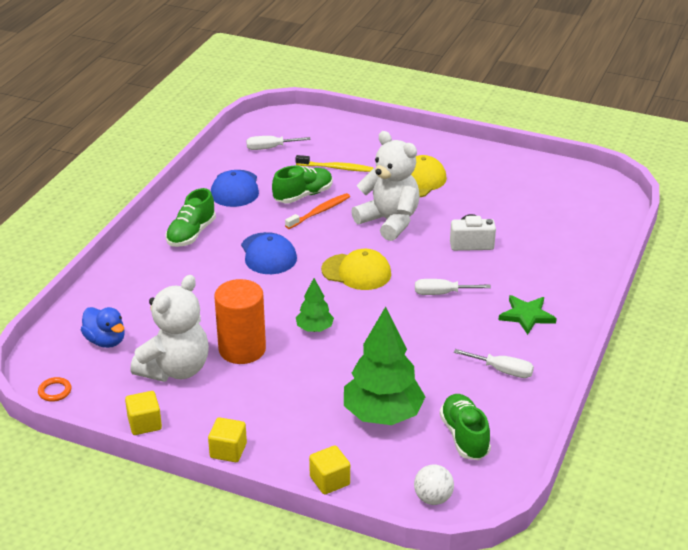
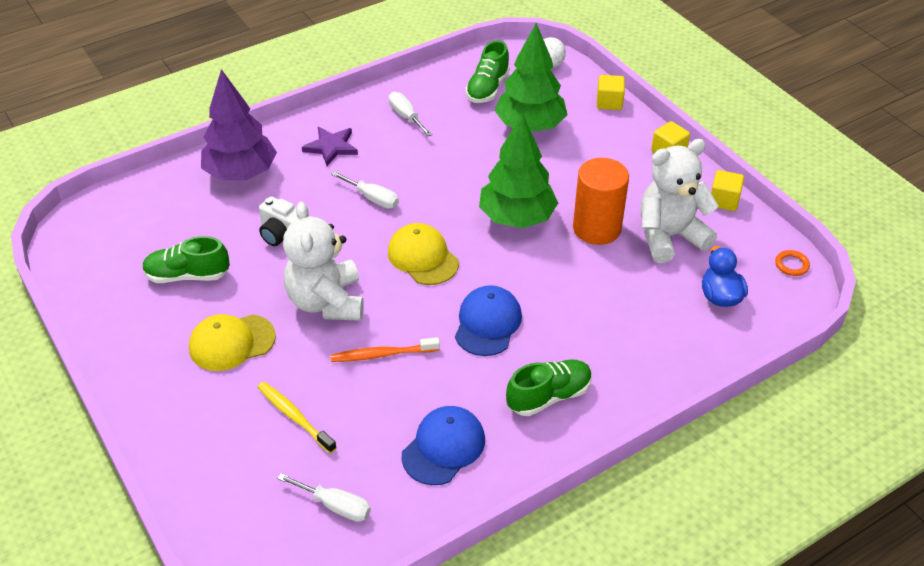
camera: 145 degrees left, 10 degrees up
(303, 195) = (376, 390): green shoe -> green shoe (187, 275)
(314, 329) = (517, 218): green tree -> green tree, size x1.97
(527, 316) = (331, 147): green star -> purple star
(562, 266) = (241, 173): none -> purple tree

